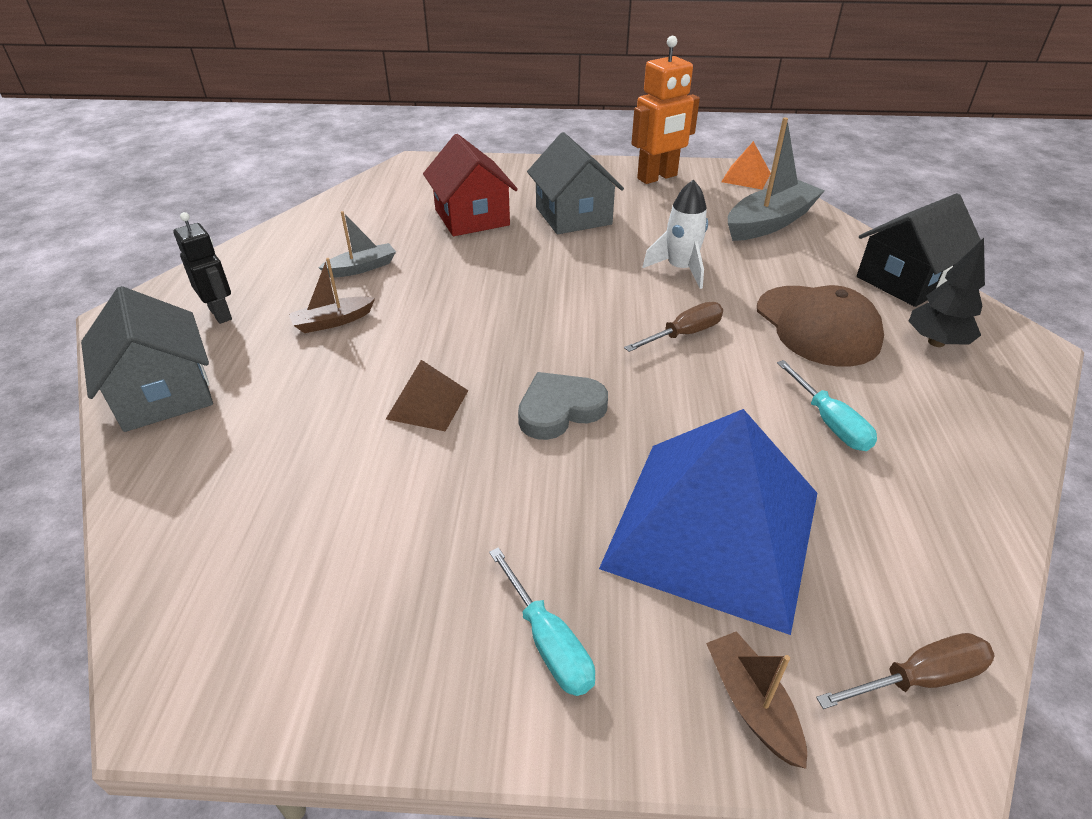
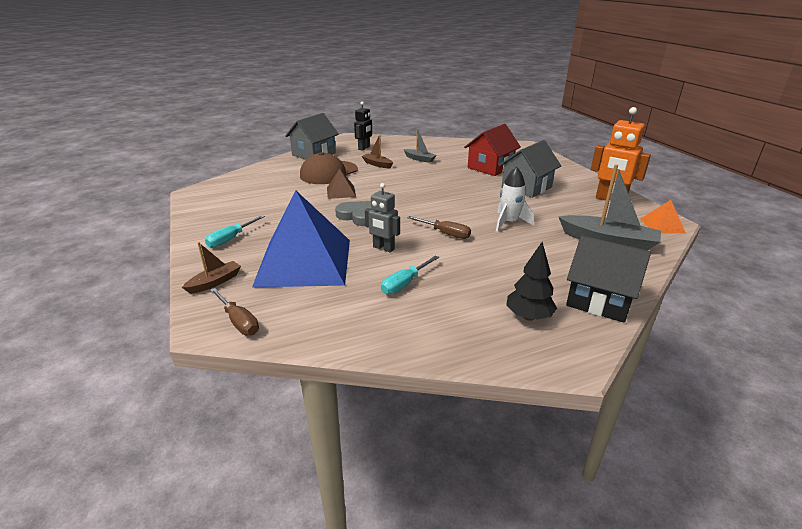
camera: 65 degrees right, 10 degrees down
(703, 413) = (383, 248): none -> grey robot
(817, 326) = (498, 271): brown cap -> brown cap (329, 173)

